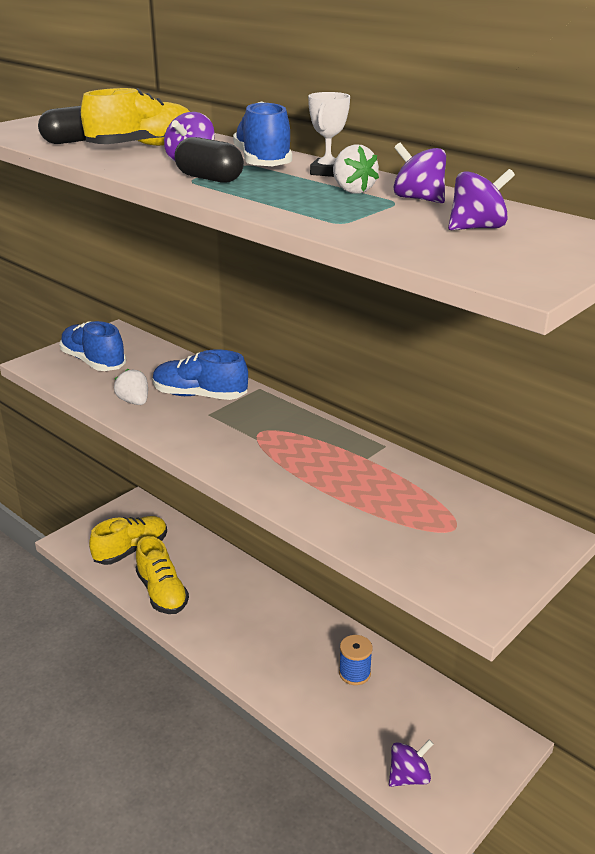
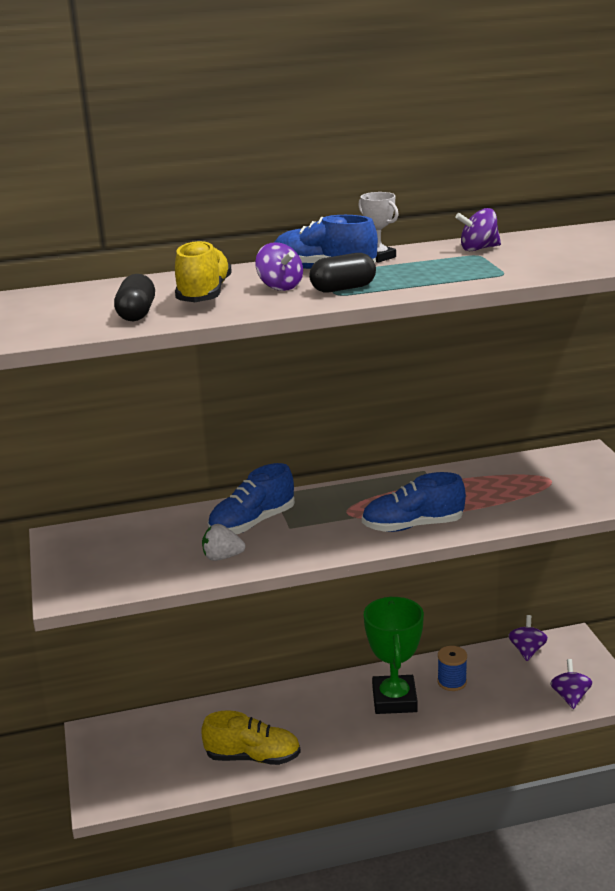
camera: 55 degrees left, 5 degrees down
(93, 362) = (111, 561): blue shoe -> blue shoe (413, 526)
(131, 550) = (167, 758): yellow shoe -> none
(297, 644) = (394, 699): none -> green trophy
(352, 190) = (435, 259): white strawberry -> none
(477, 228) = (556, 248): purple spinning top -> purple spinning top (527, 650)

